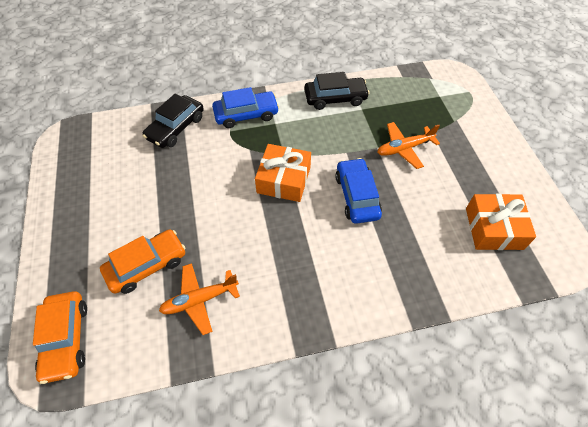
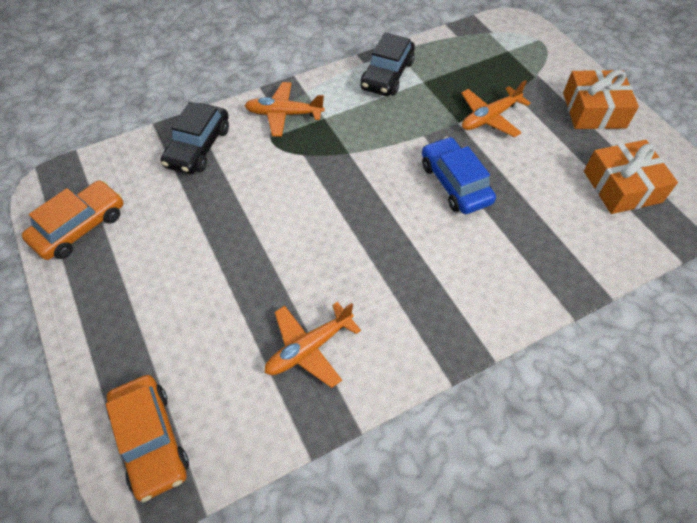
camera: 15 degrees left, 0 degrees up
(147, 265) = (225, 323): orange car -> orange car (80, 227)
(246, 115) = (284, 114): blue car -> orange plane
(284, 180) = (360, 182): orange gift -> orange gift (594, 110)
(335, 98) = (387, 75): black car -> black car turned 135 degrees clockwise

